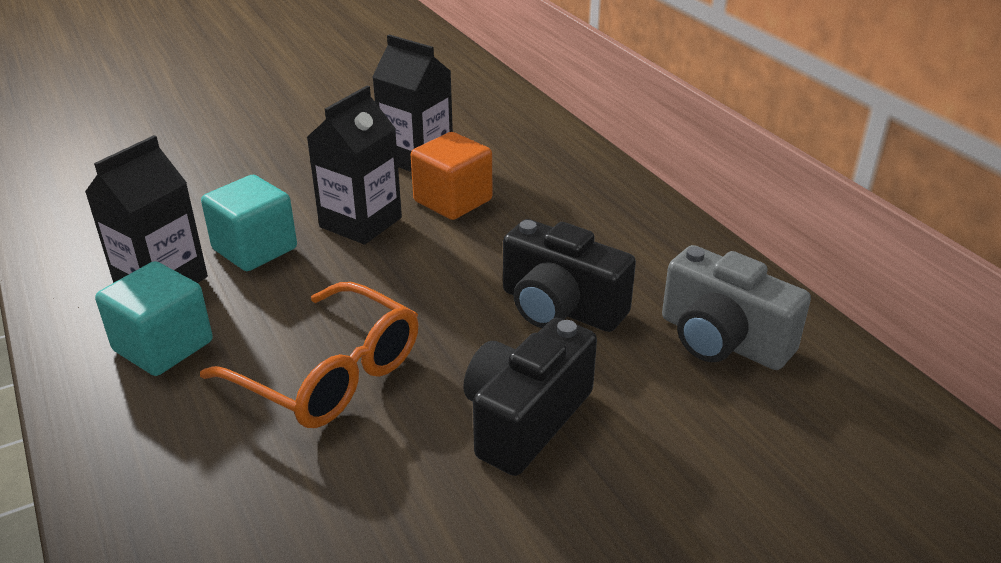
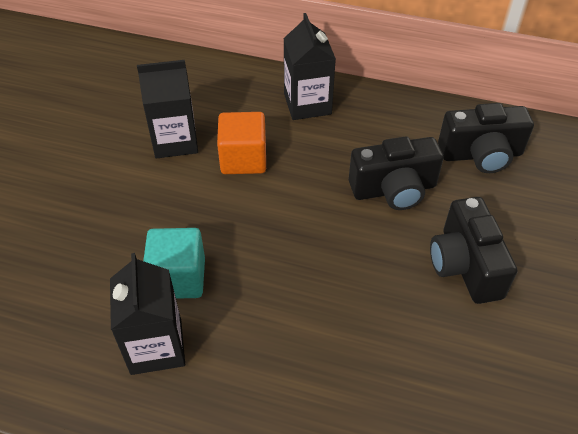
camera: 45 degrees left, 15 degrees up
(163, 346) = (231, 384): turquoise cube -> none
(329, 374) = (346, 320): orange glasses -> none
(360, 222) = (213, 212): black carton -> black carton (307, 104)
(722, 340) = (481, 155): grey camera -> black camera

